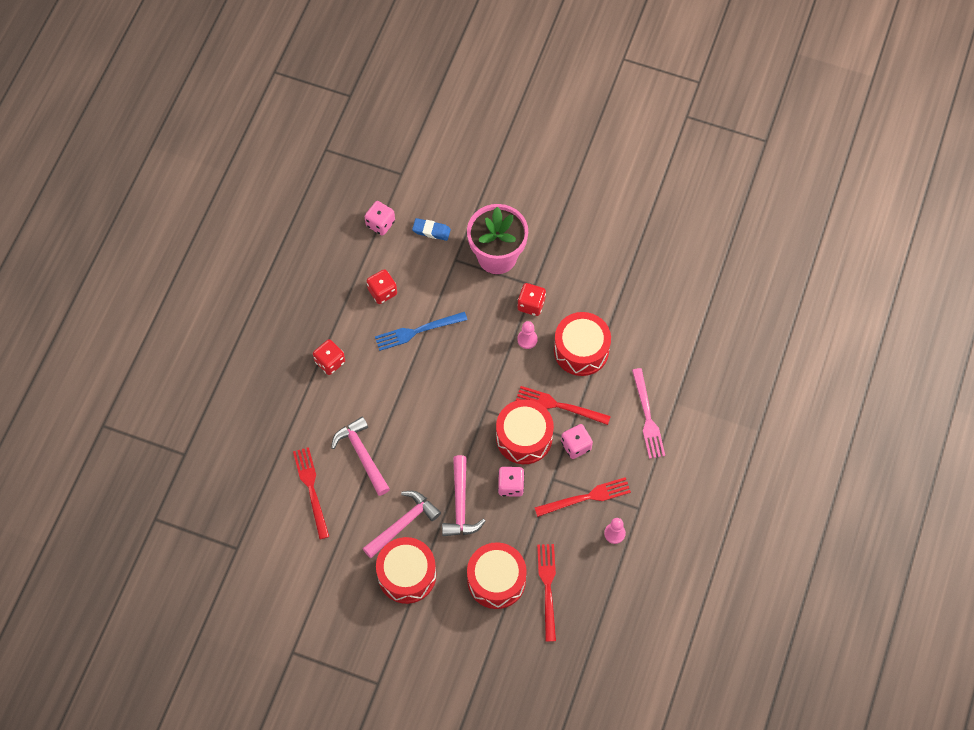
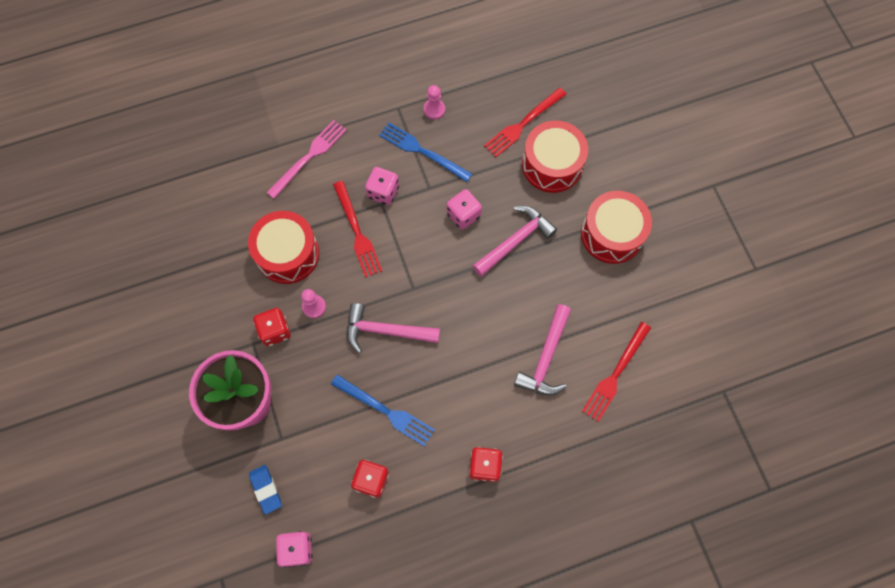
camera: 130 degrees left, 5 degrees up
(403, 524) = (574, 272): pink hammer -> pink hammer (386, 331)
(524, 437) = (411, 237): red drum -> none
(586, 497) = (422, 151): red fork -> blue fork

